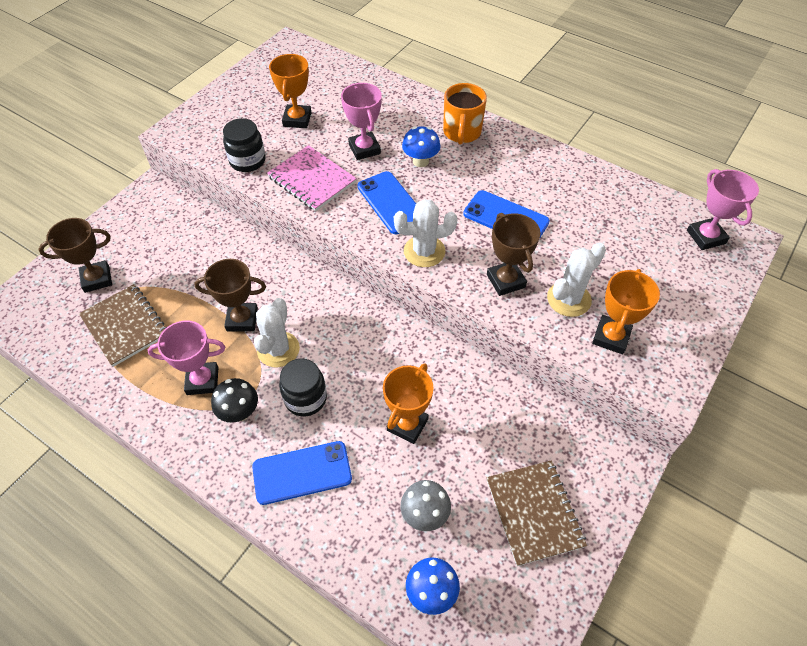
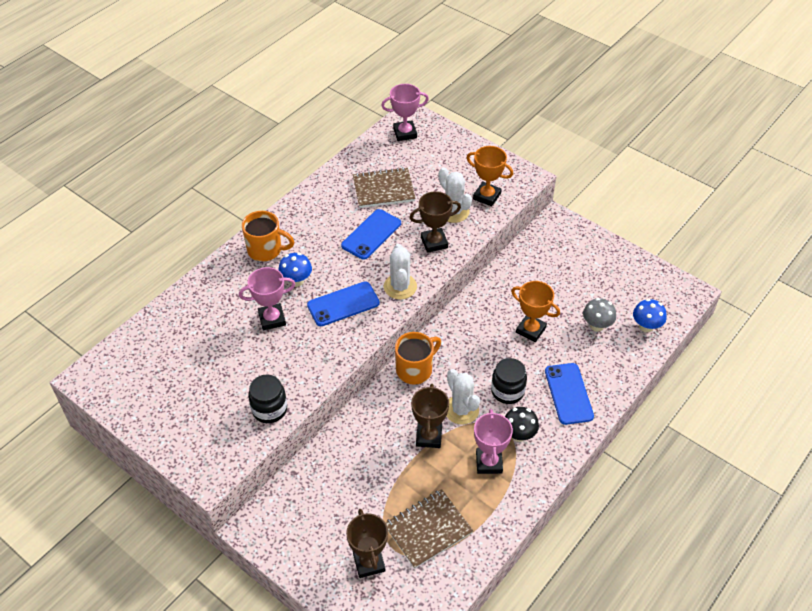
camera: 85 degrees left, 5 degrees down
(278, 349) = (461, 410): white cactus -> white cactus turned 45 degrees clockwise
(297, 119) = (217, 370): orange trophy -> none
(312, 180) = (305, 359): pink notebook -> none
(336, 301) = (415, 370): none -> orange mug
(534, 512) = (593, 270): brown notebook -> brown notebook (383, 189)

